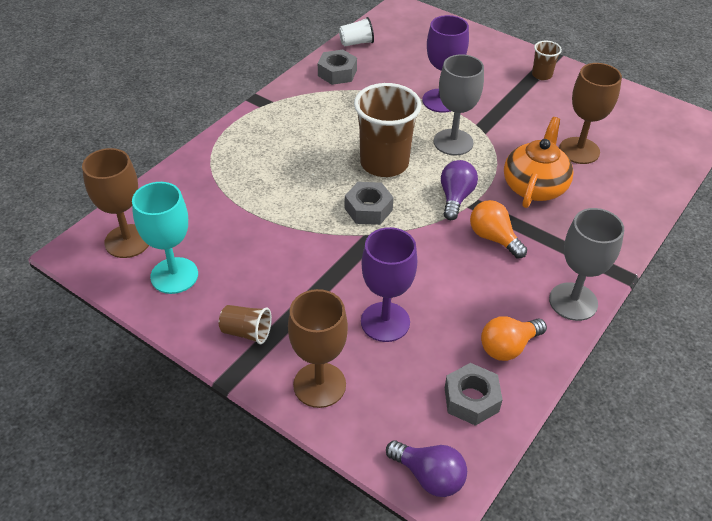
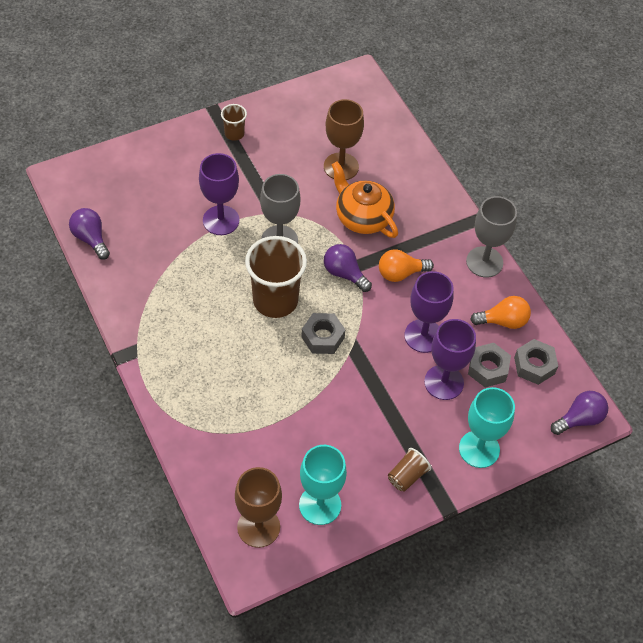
camera: 65 degrees left, 10 degrees up
(319, 385) = (479, 449): brown goblet -> turquoise goblet
(337, 73) = (128, 275): grey nut -> grey nut (488, 369)
(356, 43) = (91, 239): white cup -> purple light bulb
(431, 284) = (423, 336): none -> purple goblet
(508, 347) = (503, 321): orange light bulb -> orange light bulb turned 90 degrees counterclockwise

